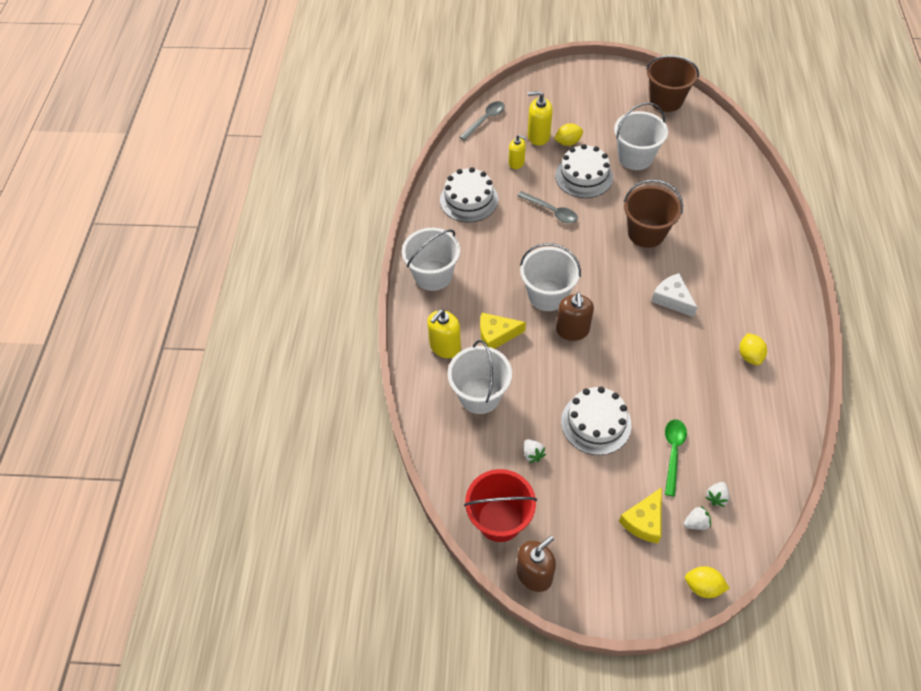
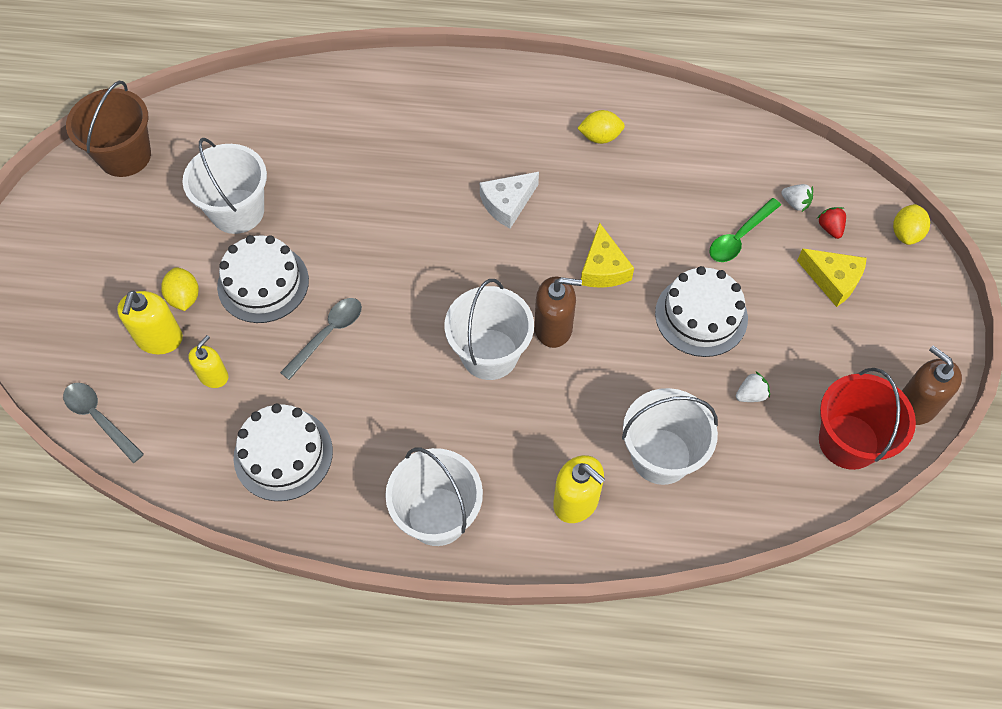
camera: 90 degrees left, 5 degrees up
(496, 335) = (557, 428): yellow cheese -> yellow cheese (603, 268)
(646, 233) = (388, 217): brown bucket -> none
(673, 452) = (739, 237): green spoon -> green spoon turned 60 degrees counterclockwise
(696, 523) = (830, 228): white strawberry -> red strawberry

